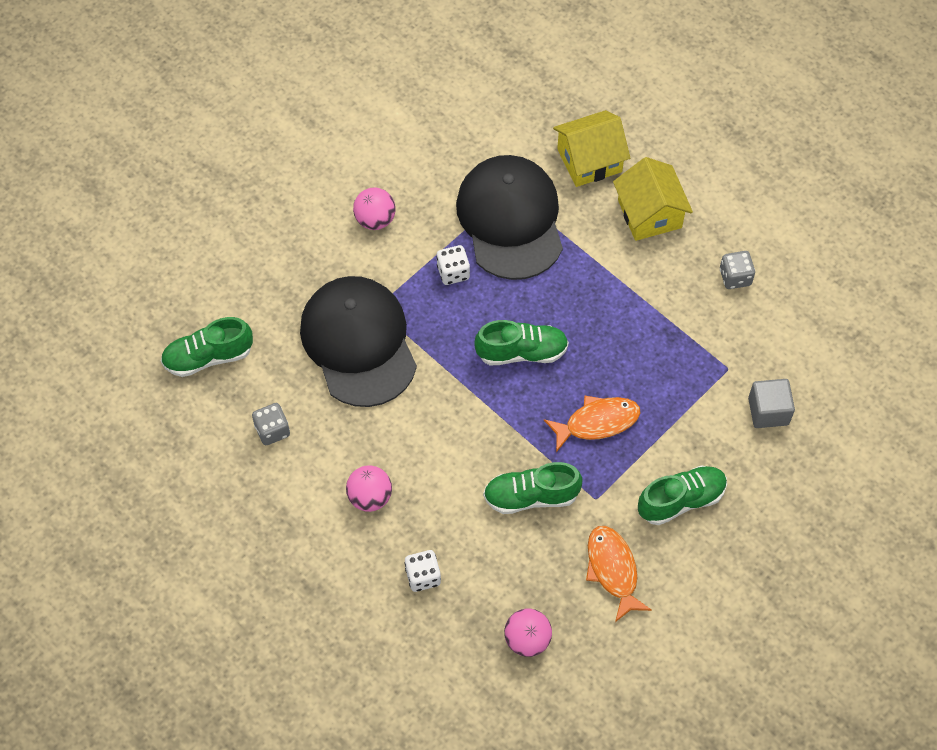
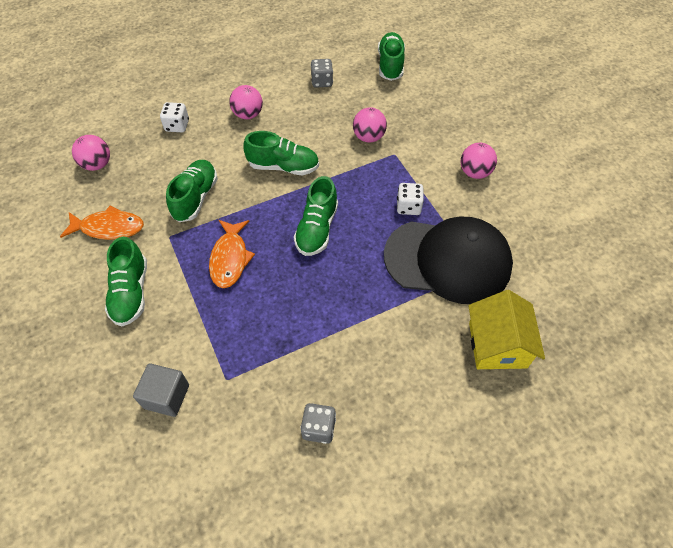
camera: 110 degrees right, 5 degrees down
(358, 343) = (368, 137): black cap -> pink ball
(444, 420) = (283, 167): none -> green shoe
(649, 213) = (419, 376): yellow house -> none

